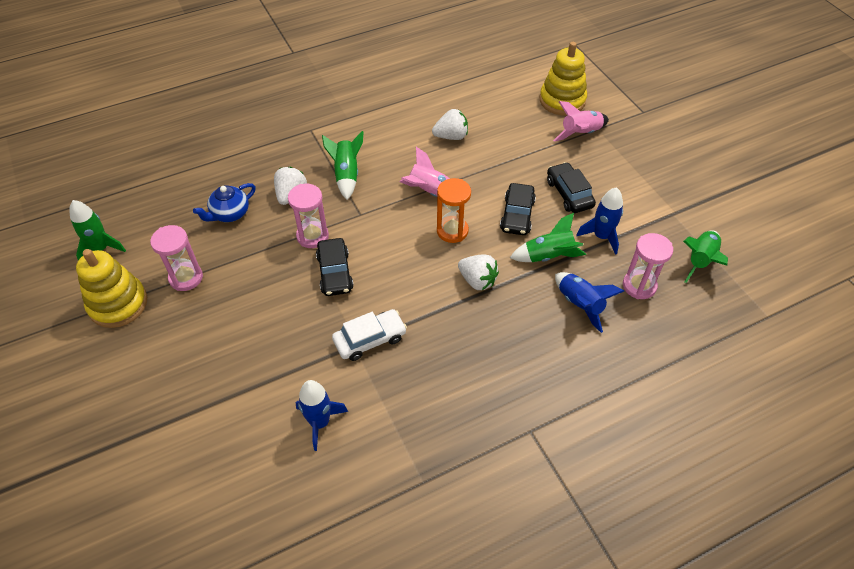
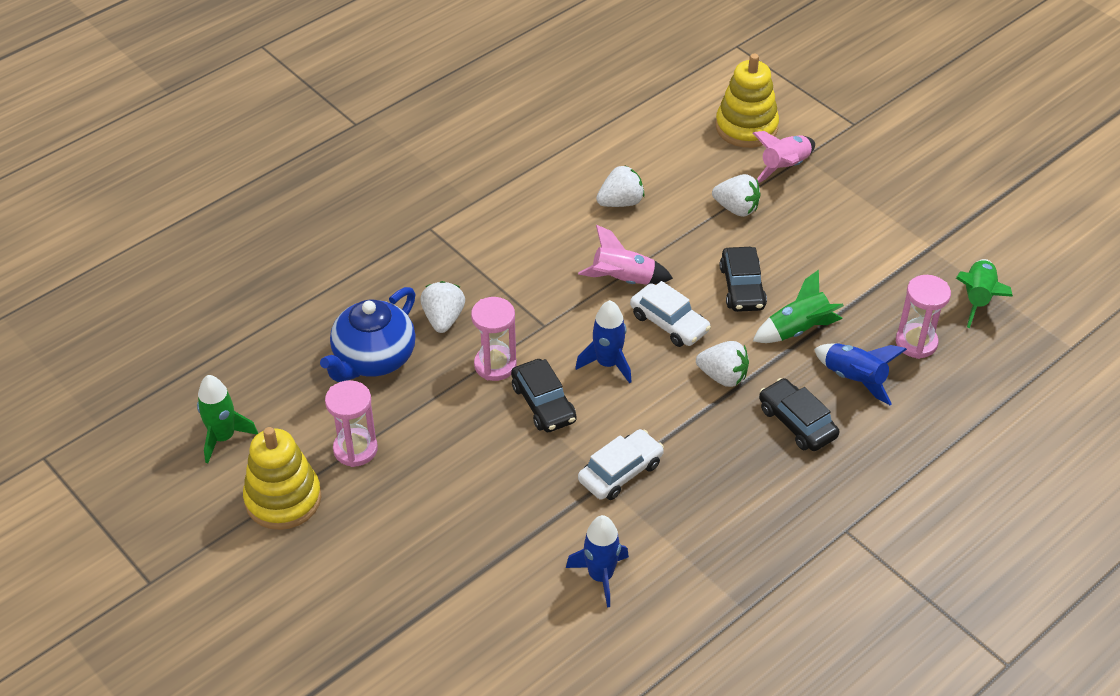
camera: 15 degrees left, 5 degrees down
(230, 213) = (373, 359): blue teapot -> blue teapot, size x1.56
(346, 175) = (505, 279): green rocket -> none
(452, 231) = (669, 323): orange hourglass -> white car
(534, 156) = (736, 208): none -> white strawberry
(569, 193) = (796, 248): black car -> black car (797, 422)
(601, 236) = (853, 293): blue rocket -> blue rocket (607, 363)

